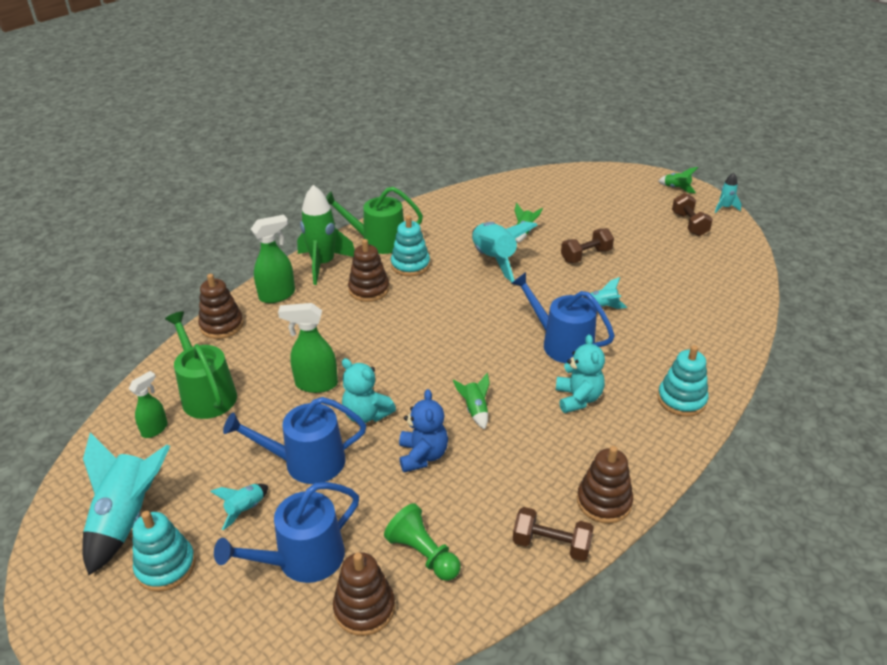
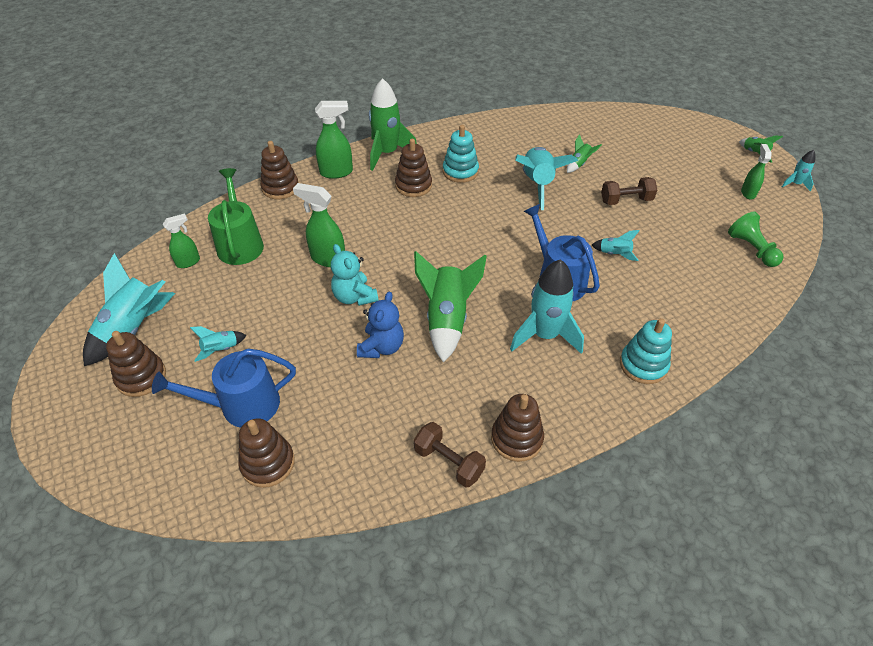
camera: 20 degrees right, 10 degrees up
(166, 566) = (141, 377): turquoise stacking toy -> brown stacking toy
(307, 462) = (286, 324): blue watering can -> none
(378, 241) = (444, 143): green watering can -> none
(423, 554) = (337, 433): green pawn -> green pawn (752, 249)
(475, 410) = (447, 319): green rocket -> green rocket, size x2.08
(578, 398) = (545, 335): turquoise teddy bear -> turquoise rocket
(689, 224) = (748, 193): brown dumbbell -> green spray bottle

